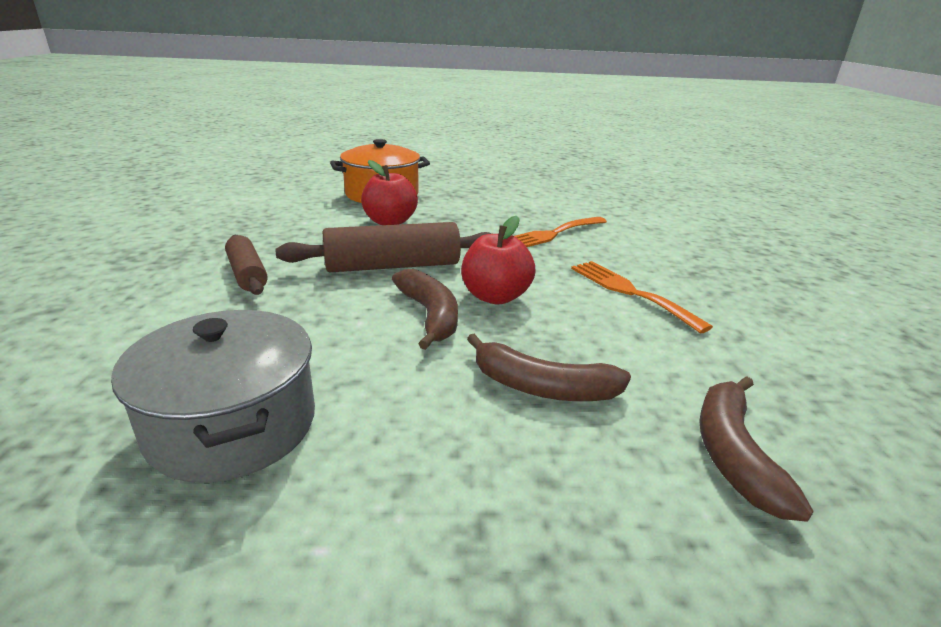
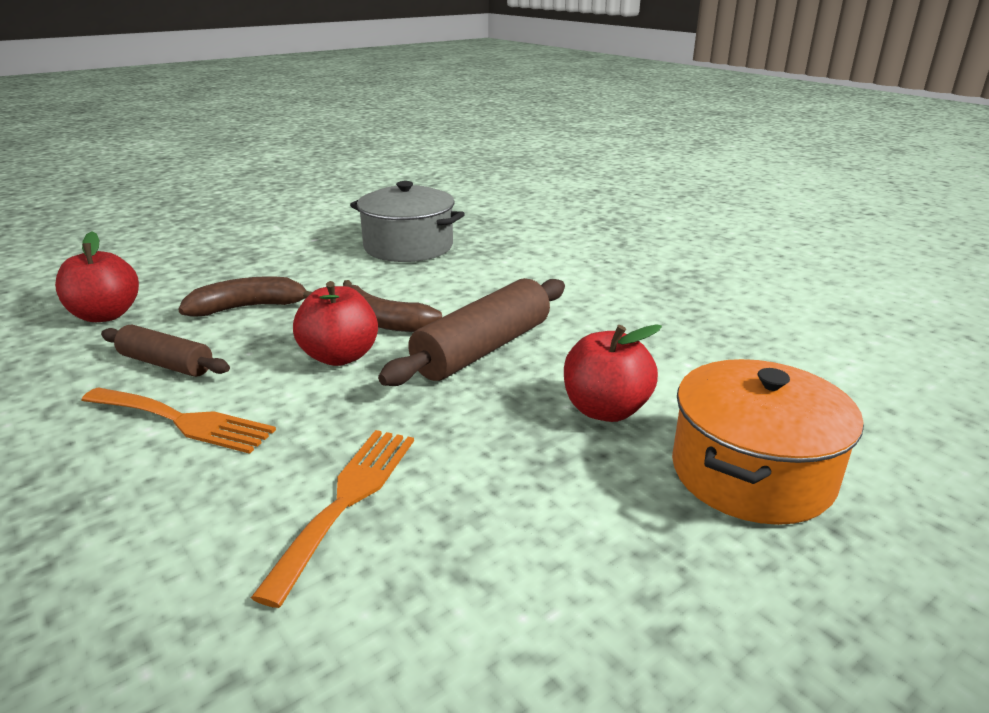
camera: 145 degrees right, 0 degrees up
(247, 274) = (580, 296): brown rolling pin -> brown rolling pin (166, 364)
(733, 453) = (106, 315): brown banana -> red apple

